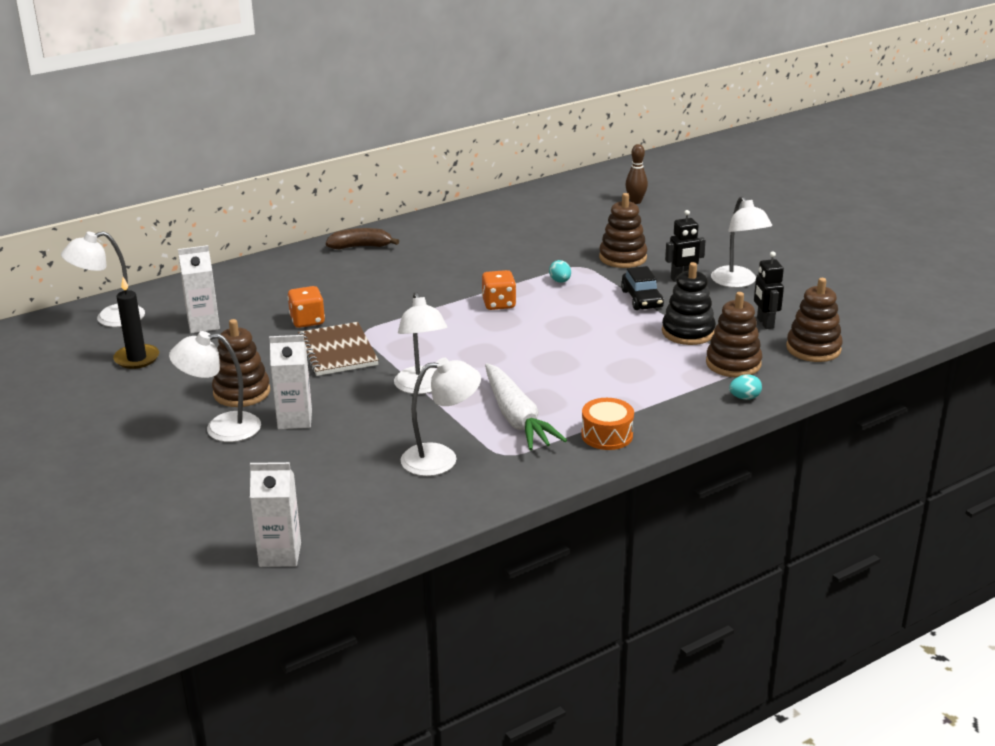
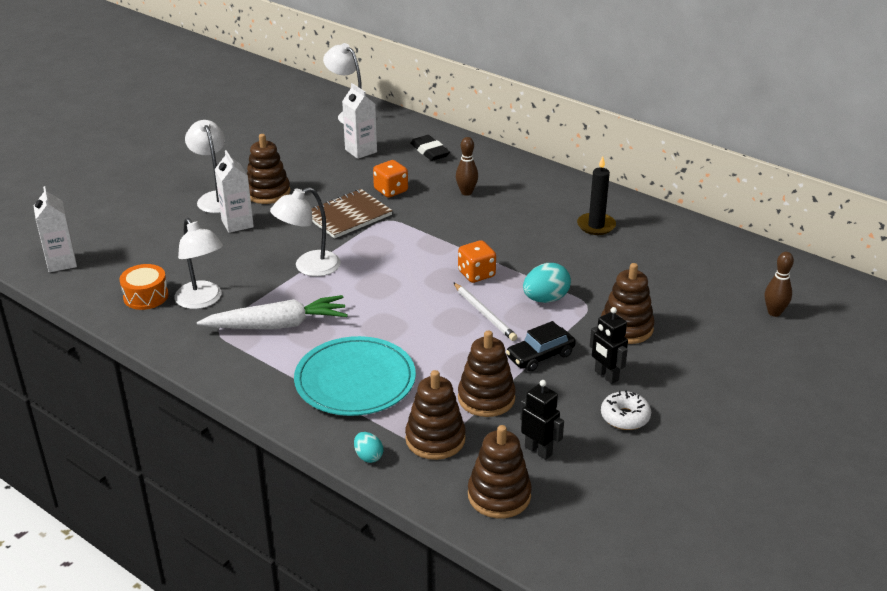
camera: 70 degrees right, 5 degrees up
(137, 359) = (298, 141): black candle -> black candle (596, 226)
(246, 288) = (429, 151): none -> black eraser
(348, 283) = (466, 192): none -> brown bowling pin
(361, 246) = (539, 181): brown banana -> none
(517, 418) = (277, 325): white carrot -> white carrot turned 150 degrees counterclockwise
(560, 281) = (545, 299): turquoise egg -> turquoise egg, size x1.74
(565, 311) = (484, 313): none -> white pencil
(607, 435) = (266, 380): orange drum -> orange drum (146, 296)
(632, 388) = (355, 380): none -> turquoise plate
(688, 332) = (486, 398): black stacking toy -> brown stacking toy
(737, 282) = (625, 417): white lamp -> white donut
(765, 323) = (538, 450): black robot -> black robot turned 75 degrees clockwise

